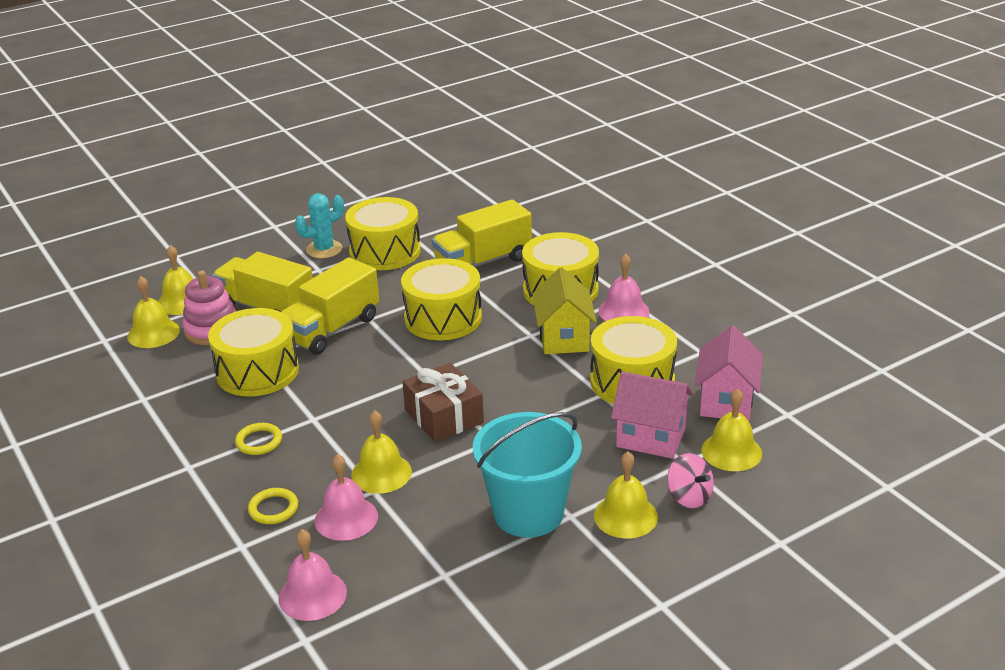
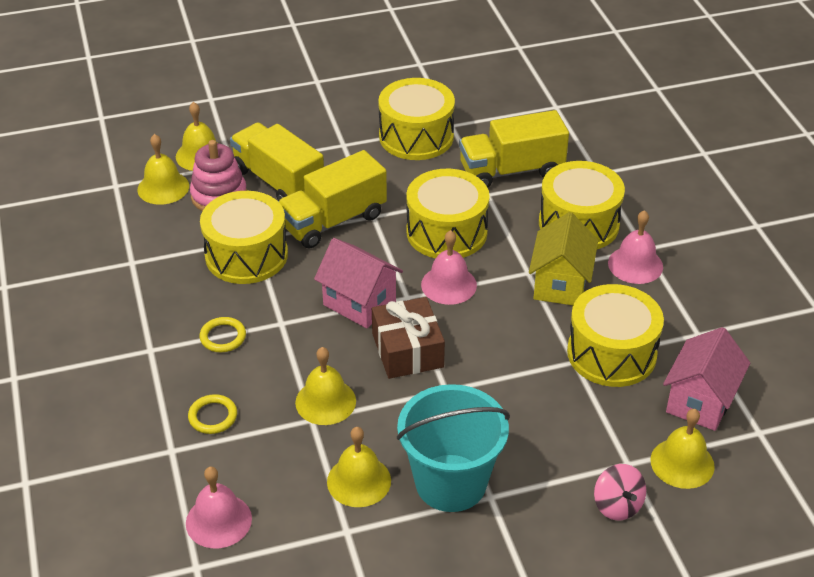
camera: 15 degrees right, 10 degrees up
(324, 249) = (356, 121): turquoise cactus -> none
(346, 518) = (276, 444): pink bell -> pink bell (449, 285)
(625, 516) = (545, 511): yellow bell -> yellow bell (359, 481)
(651, 438) = (605, 426): pink house -> pink house (359, 303)

